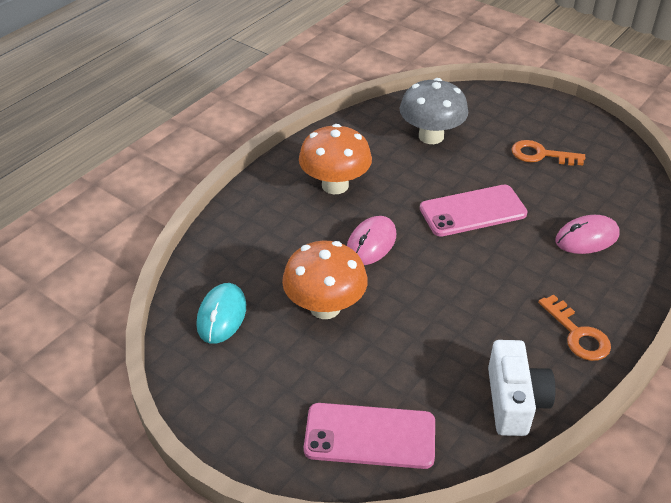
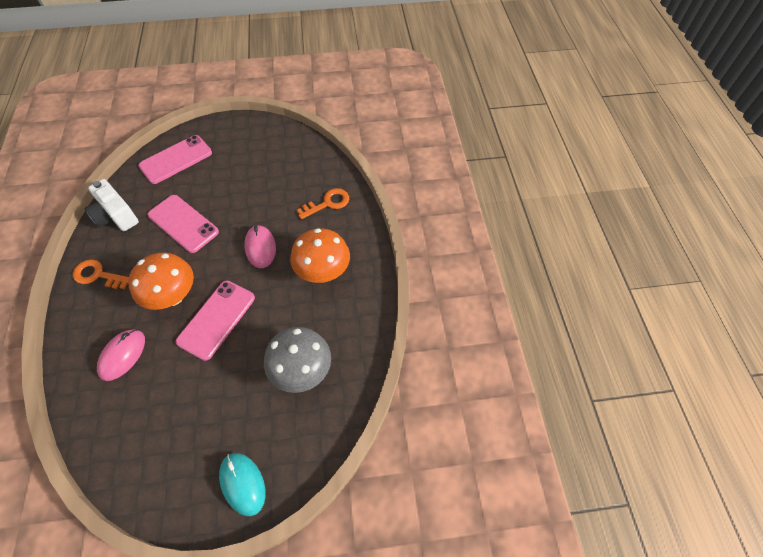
camera: 135 degrees right, 15 degrees up
(221, 316) = (294, 159): turquoise mouse -> turquoise mouse (242, 484)
(325, 307) = (249, 196): orange mushroom -> orange mushroom (173, 296)
(433, 328) = (183, 223): none -> pink phone
(541, 155) = (201, 421): orange key -> orange key (327, 203)

